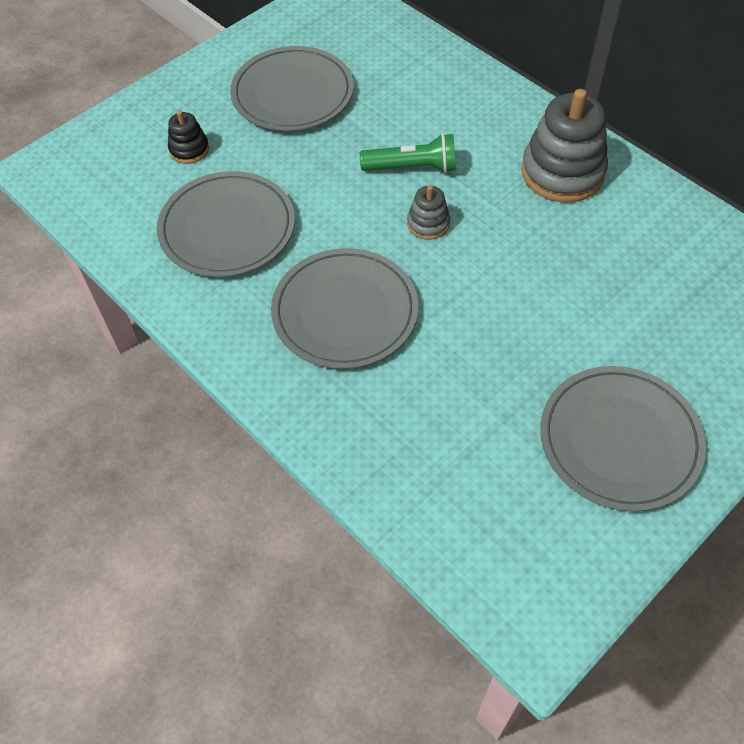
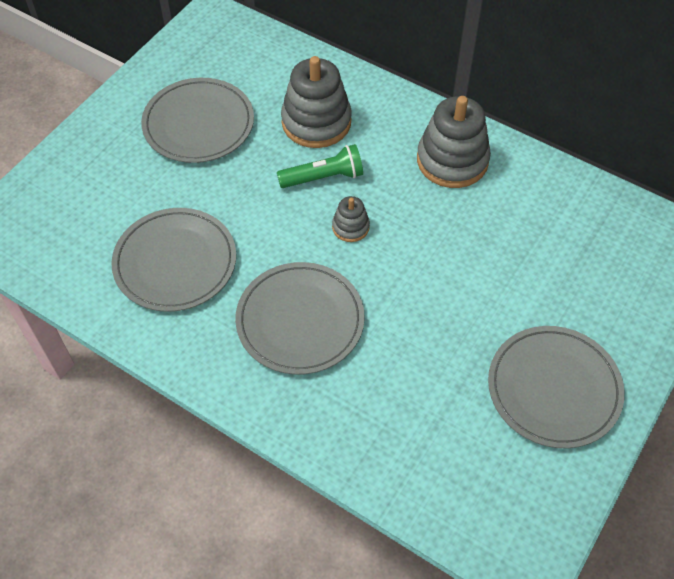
camera: 15 degrees left, 0 degrees up
(189, 149) = (119, 193): black stacking toy -> none
(420, 110) = (316, 122): none -> grey stacking toy

